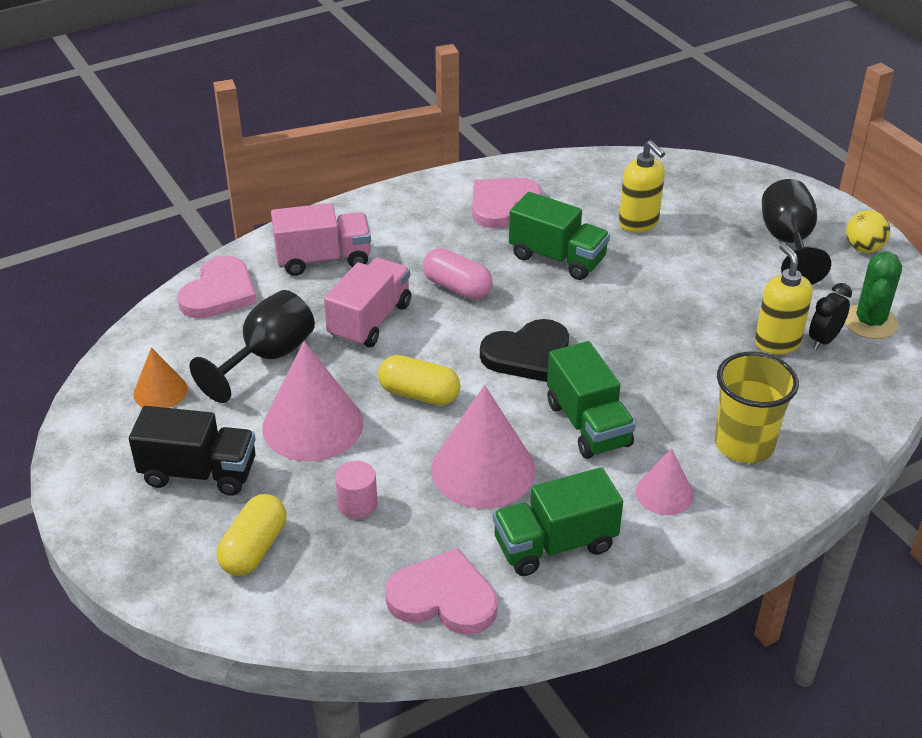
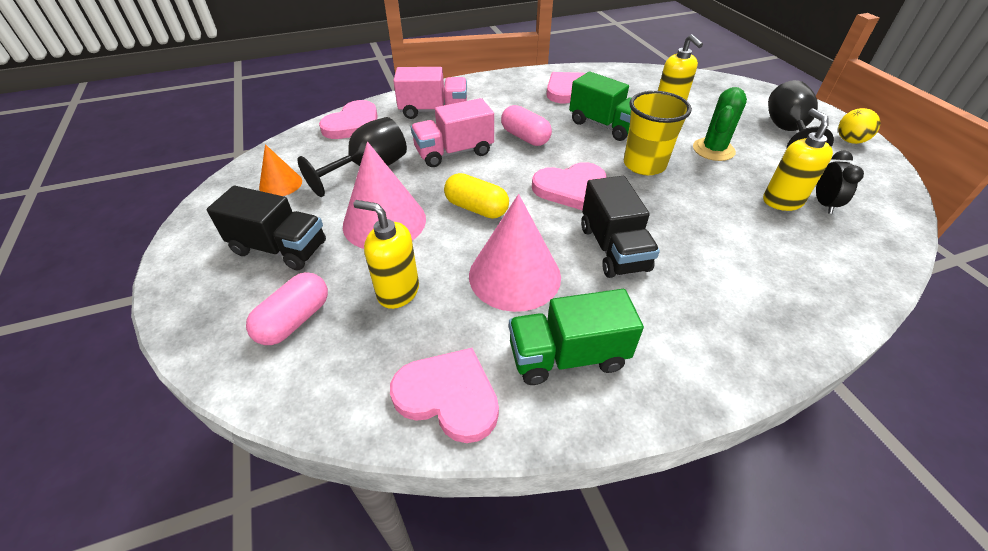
camera: 10 degrees right, 5 degrees up
(254, 549) = (294, 320): yellow capsule -> pink capsule
(357, 504) = (398, 292): pink cylinder -> yellow soap dispenser
(370, 320) = (454, 152): pink truck -> pink truck turned 150 degrees counterclockwise
(527, 354) = (570, 188): black heart -> pink heart
(588, 424) = (613, 248): green truck -> black truck
(664, 493) = (678, 319): pink cone -> none
(744, 444) = (755, 283): yellow cup -> yellow cup (644, 165)
(824, 340) = (823, 204): black clock -> black clock turned 135 degrees clockwise
(870, 322) = (863, 194): green cactus -> green cactus (713, 150)

